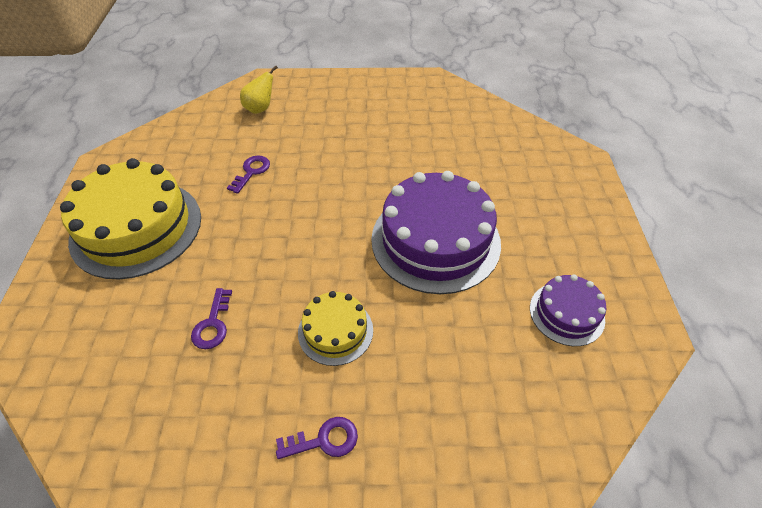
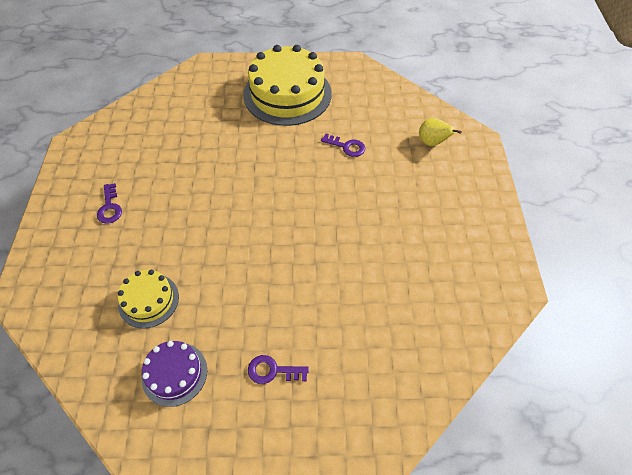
camera: 90 degrees right, 5 degrees up
(213, 324) = (202, 145): purple key -> purple key (273, 371)
(335, 331) = (185, 210): yellow cake -> yellow cake (148, 300)
(435, 240) = (264, 277): purple cake -> none

